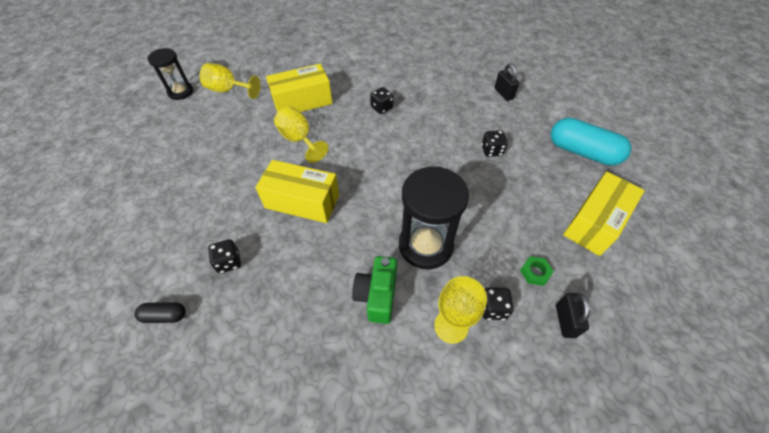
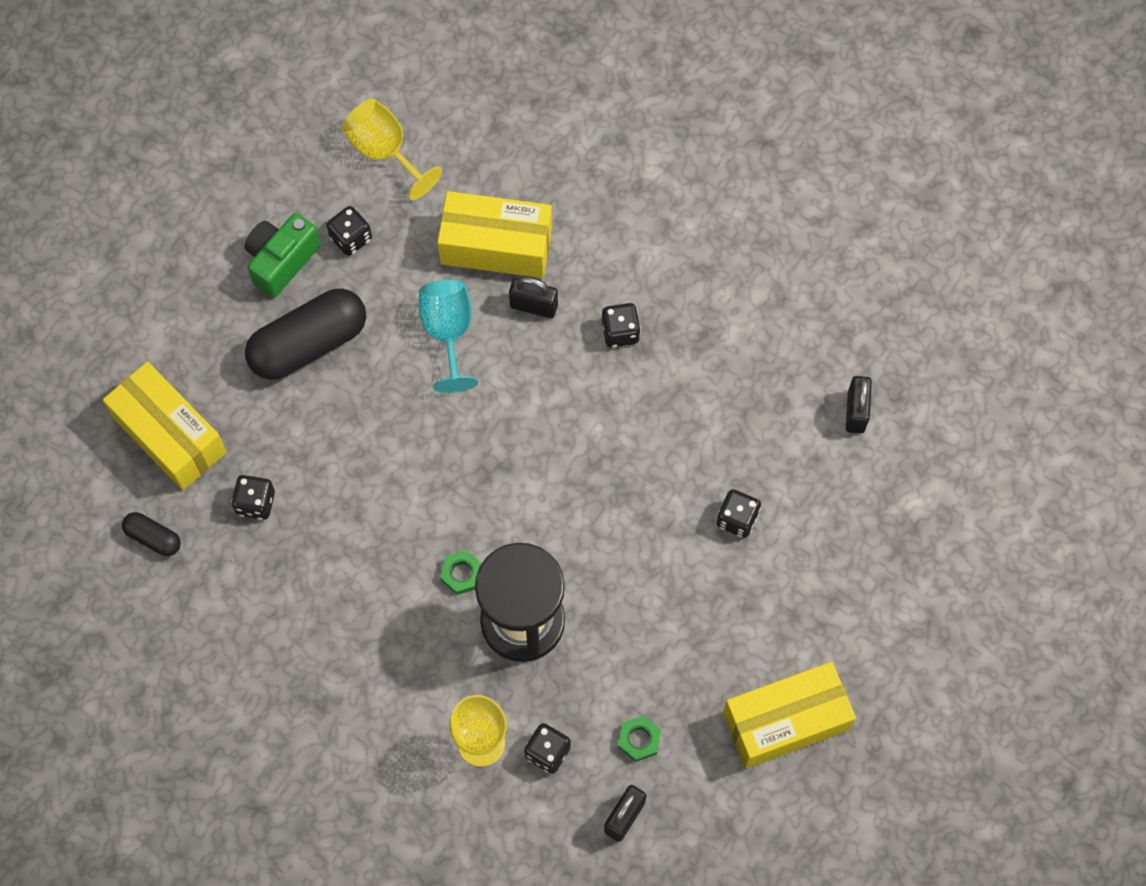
camera: 30 degrees right, 15 degrees up
(180, 92) = (304, 114): black hourglass -> none
(225, 174) = (308, 344): none -> black capsule
(227, 125) = (351, 238): none -> black dice
(299, 140) = (448, 332): yellow goblet -> turquoise goblet
(302, 201) = (395, 456): yellow box -> yellow box (169, 435)
(335, 114) = (533, 306): none -> black padlock
(375, 239) = (462, 574): none -> green nut
(377, 296) = (416, 655): green camera -> green camera (281, 261)
(582, 152) = (882, 601): turquoise capsule -> none

